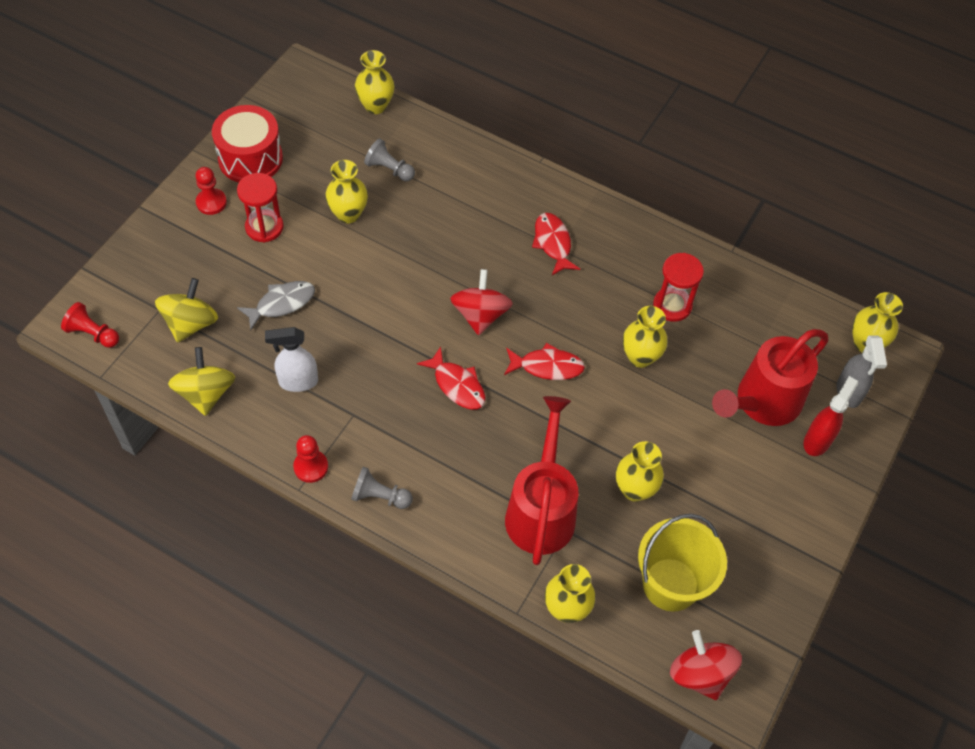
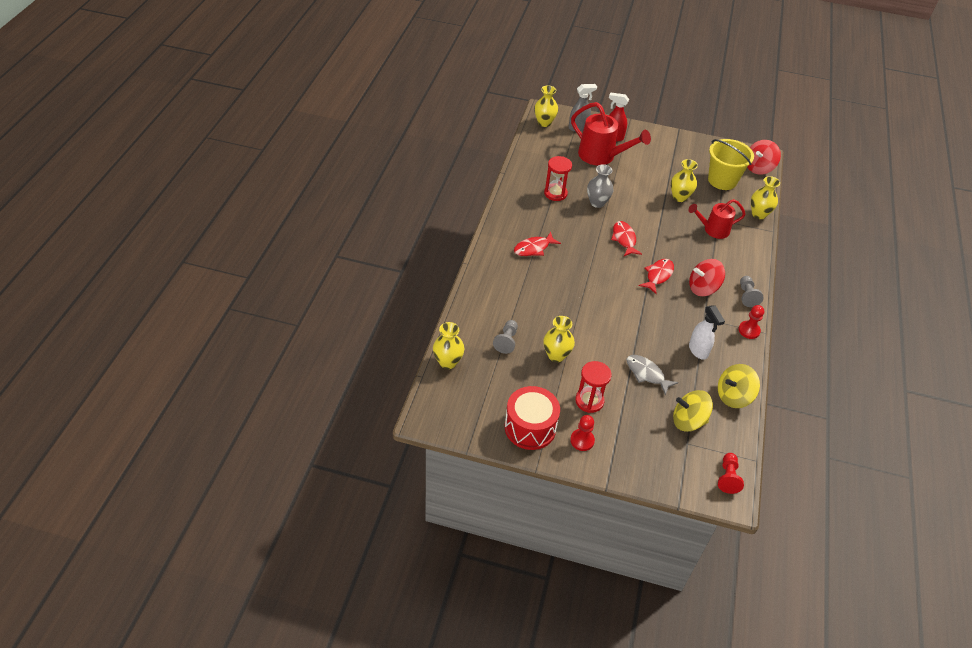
camera: 105 degrees left, 10 degrees down
(480, 315) = (604, 273): red spinning top -> red spinning top (703, 288)
(541, 509) = (712, 230): red watering can -> red watering can, size x0.65
(640, 357) = (597, 203): yellow vase -> grey vase

